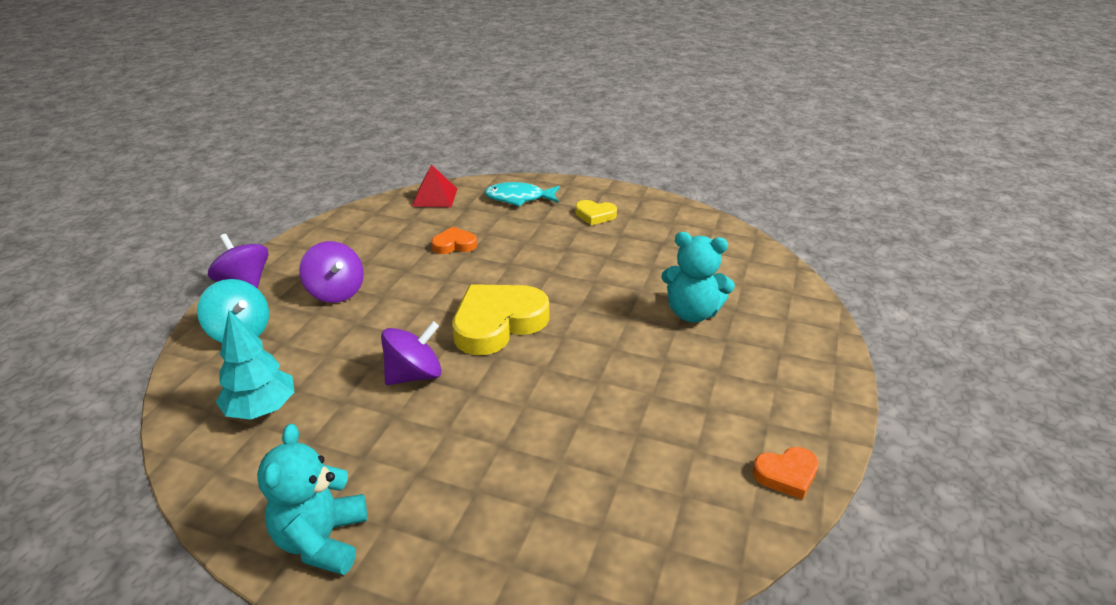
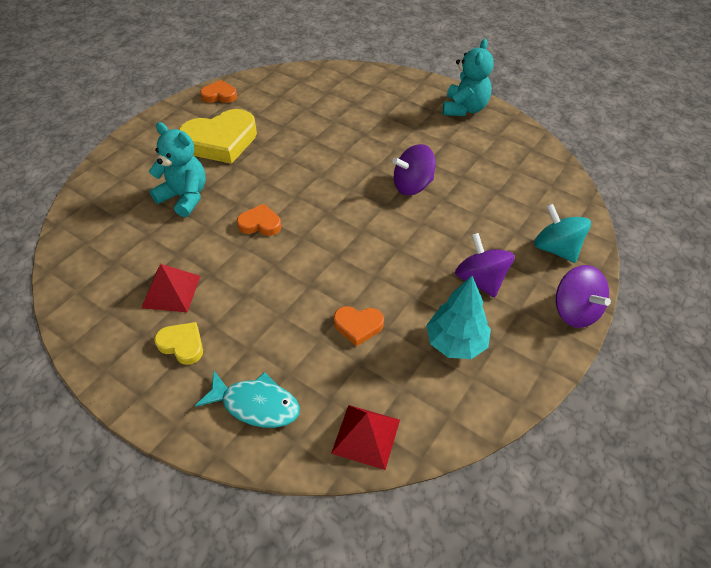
camera: 165 degrees left, 15 degrees up
(261, 409) = (516, 180): turquoise tree -> turquoise tree (455, 343)
(498, 323) = (341, 217): yellow heart -> yellow heart (221, 141)
(587, 302) = (260, 224): none -> orange heart
(632, 241) = (171, 291): none -> red pyramid

